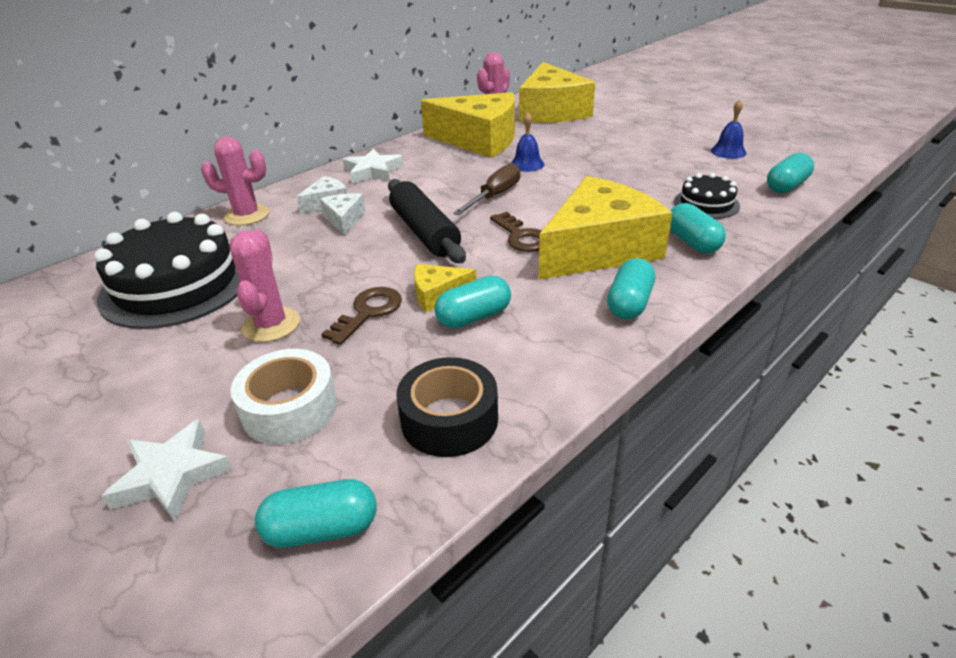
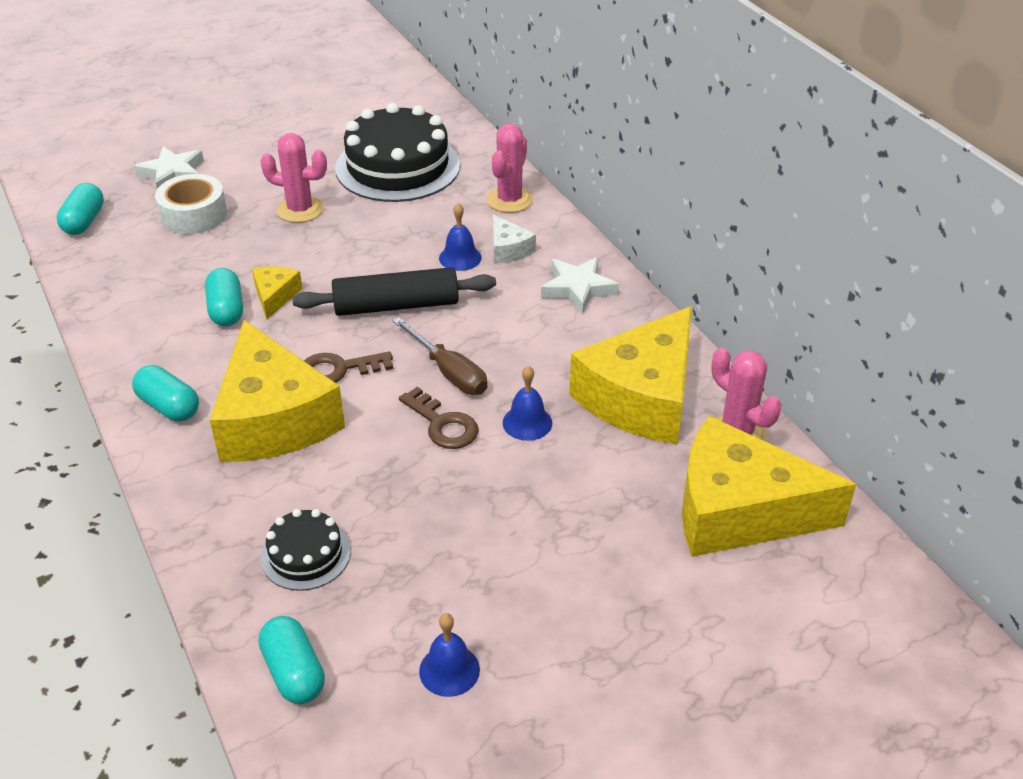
camera: 105 degrees right, 5 degrees up
(344, 219) = (460, 257): white cheese -> blue bell
(368, 312) = (279, 256): brown key -> brown key (443, 424)
(449, 419) = (123, 277): black tape -> none
(692, 242) = (231, 498): turquoise capsule -> none

